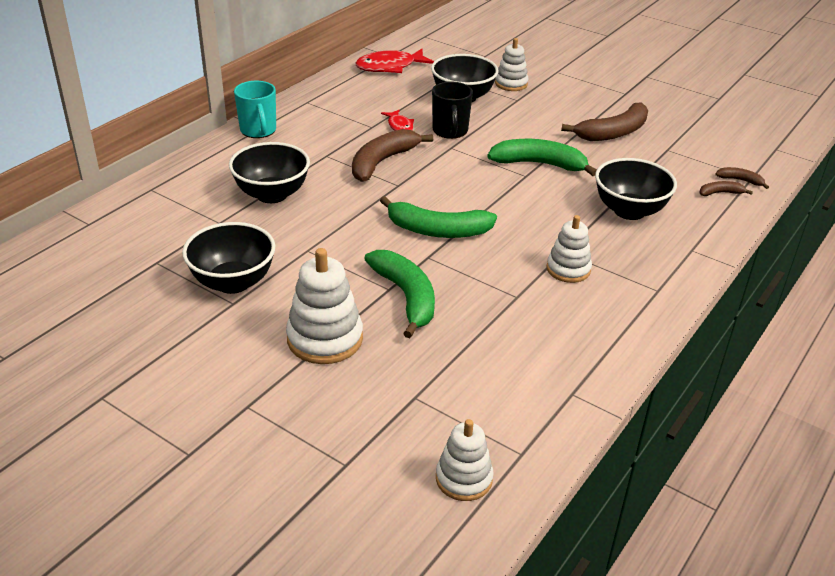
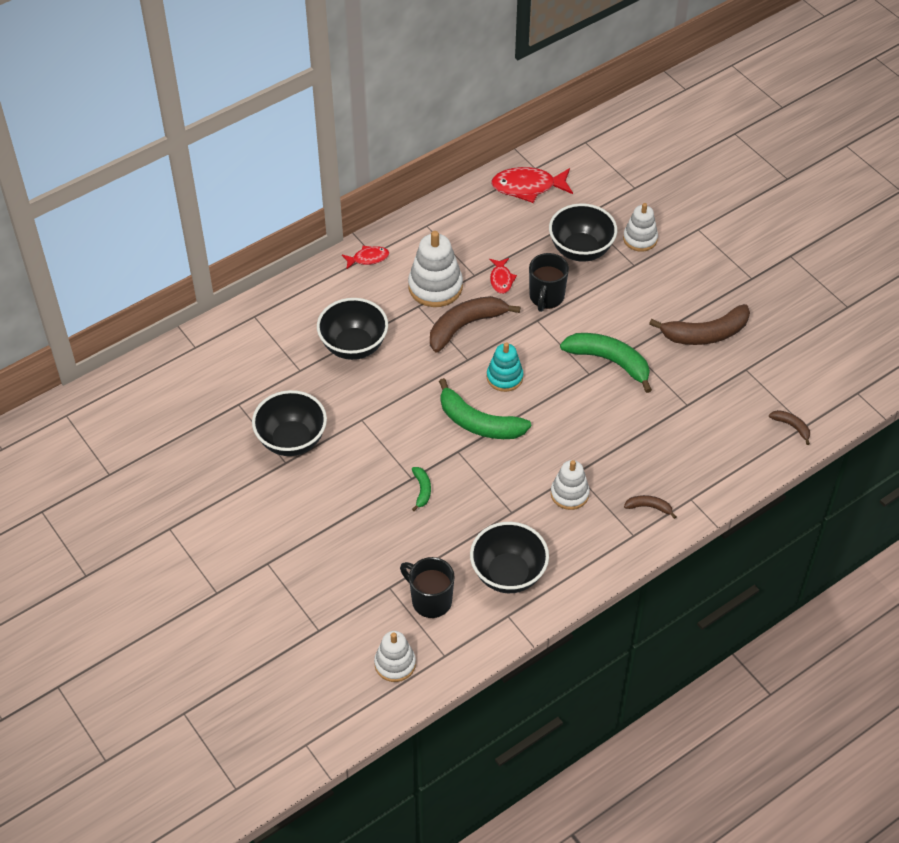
camera: 20 degrees right, 15 degrees up
(258, 131) = (368, 258): turquoise mug -> red fish
(325, 339) = (343, 516): white stacking toy -> white stacking toy (435, 287)
(406, 297) = (422, 490): green banana -> green banana, size x0.48
(443, 192) = (504, 377): none -> turquoise stacking toy
(472, 399) = (430, 600): none -> black mug
(629, 211) = (661, 440): black bowl -> black bowl (508, 574)
(720, 193) = (761, 438): brown banana -> brown banana (649, 507)

